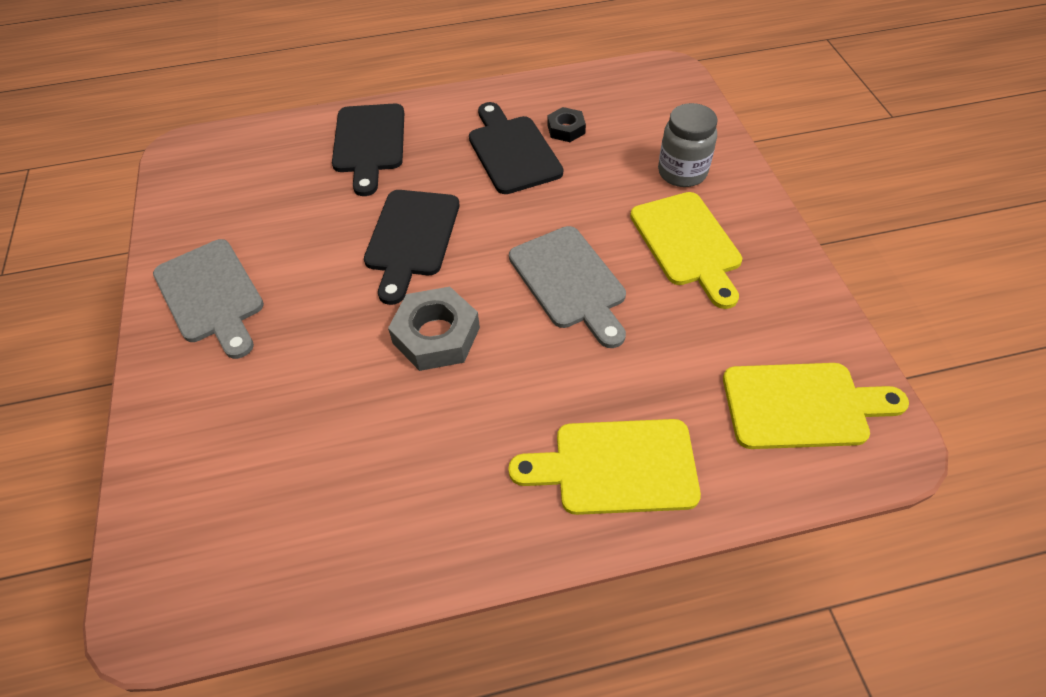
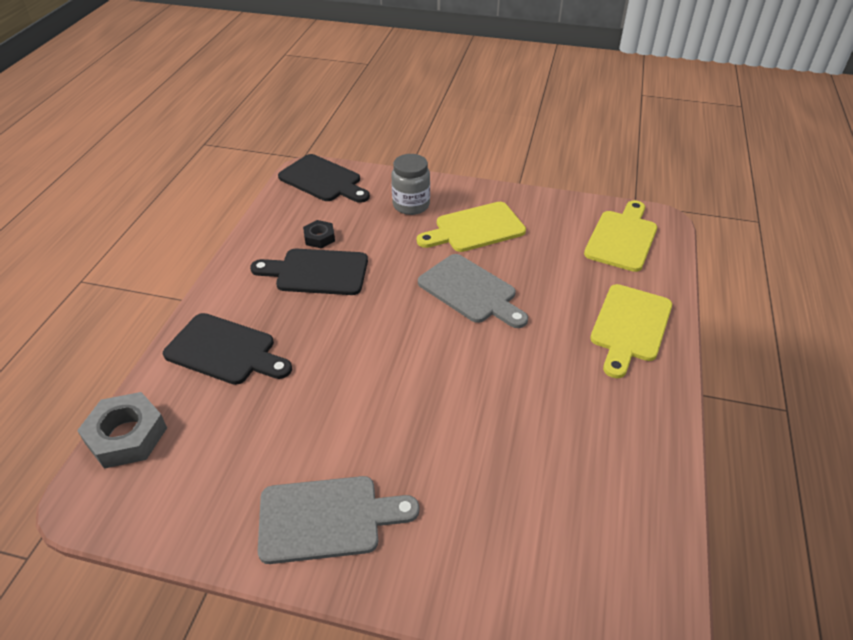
camera: 65 degrees left, 10 degrees down
(411, 238) = (364, 359): black cutting board -> black cutting board (323, 180)
(436, 335) = (474, 376): grey nut -> grey nut (126, 436)
(570, 282) = (470, 291): grey cutting board -> grey cutting board turned 45 degrees clockwise
(687, 244) = (475, 228): yellow cutting board -> yellow cutting board turned 150 degrees clockwise

